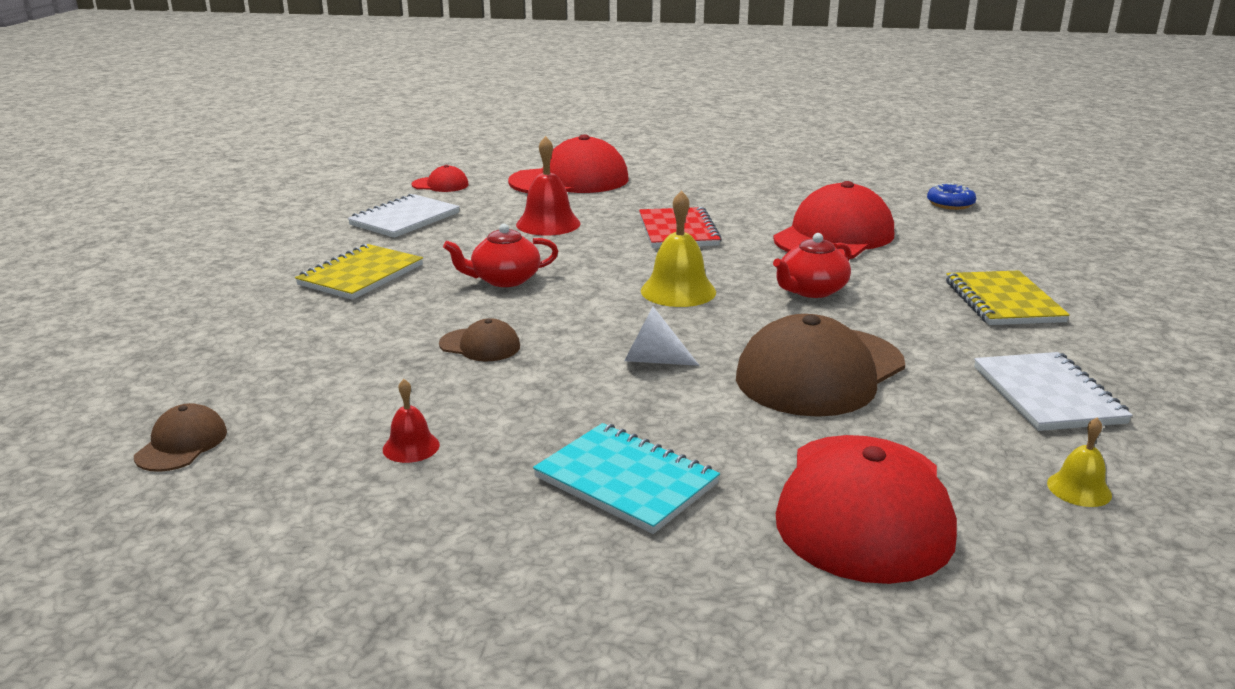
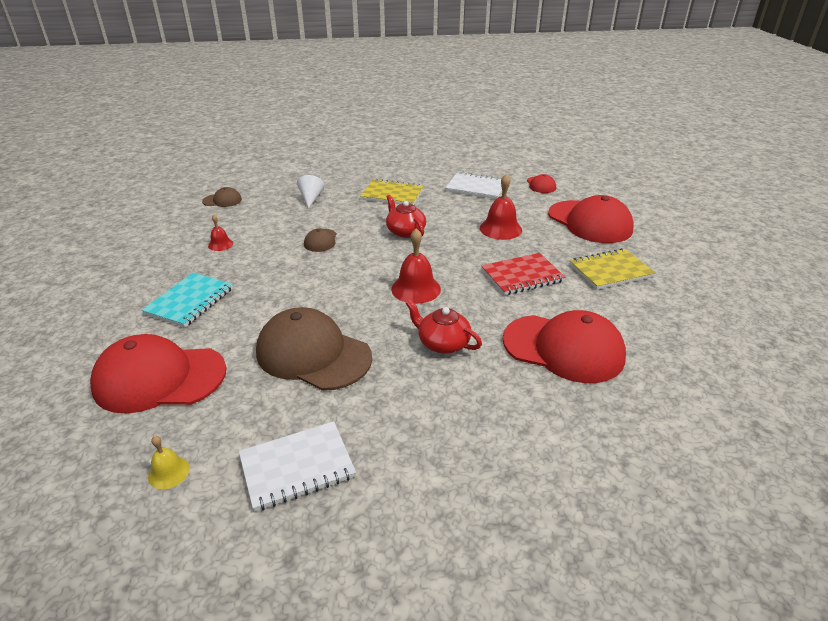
camera: 75 degrees right, 10 degrees up
(652, 360) = (316, 292): white cone -> white cone (311, 198)
(678, 291) = (416, 289): yellow bell -> red bell
(950, 204) = (718, 422): blue donut -> none
(1003, 301) = (468, 451): yellow notebook -> yellow notebook (610, 271)

